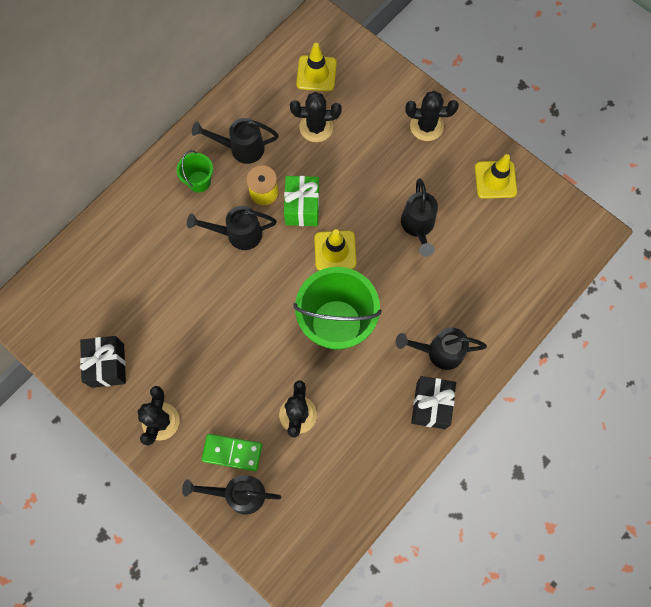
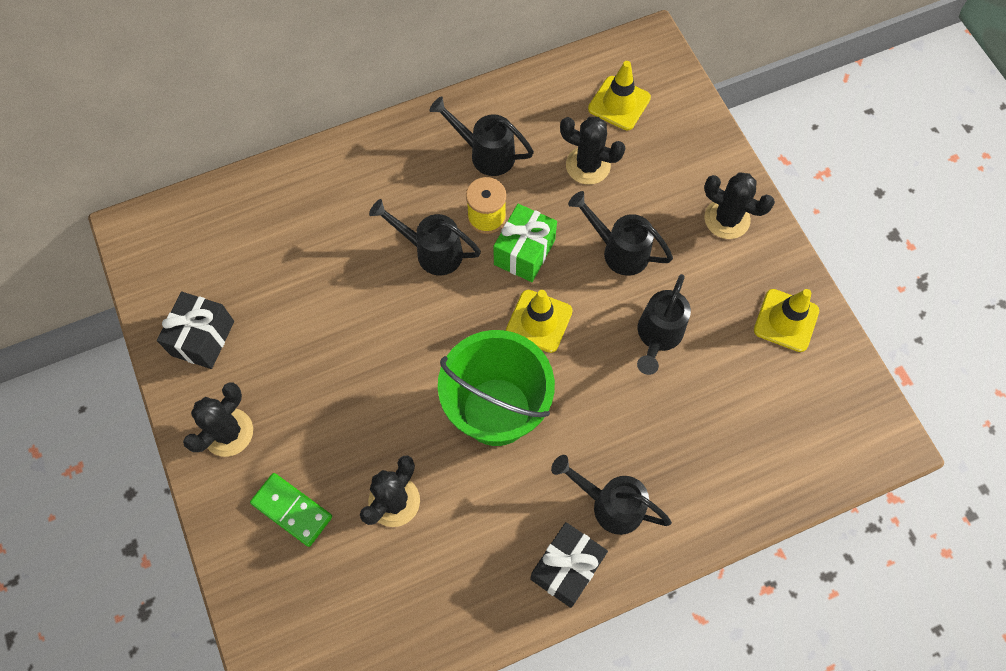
camera: 25 degrees right, 5 degrees down
(199, 181) = (417, 171): green bucket -> none
(238, 494) = (273, 565): black watering can -> black watering can (618, 250)

